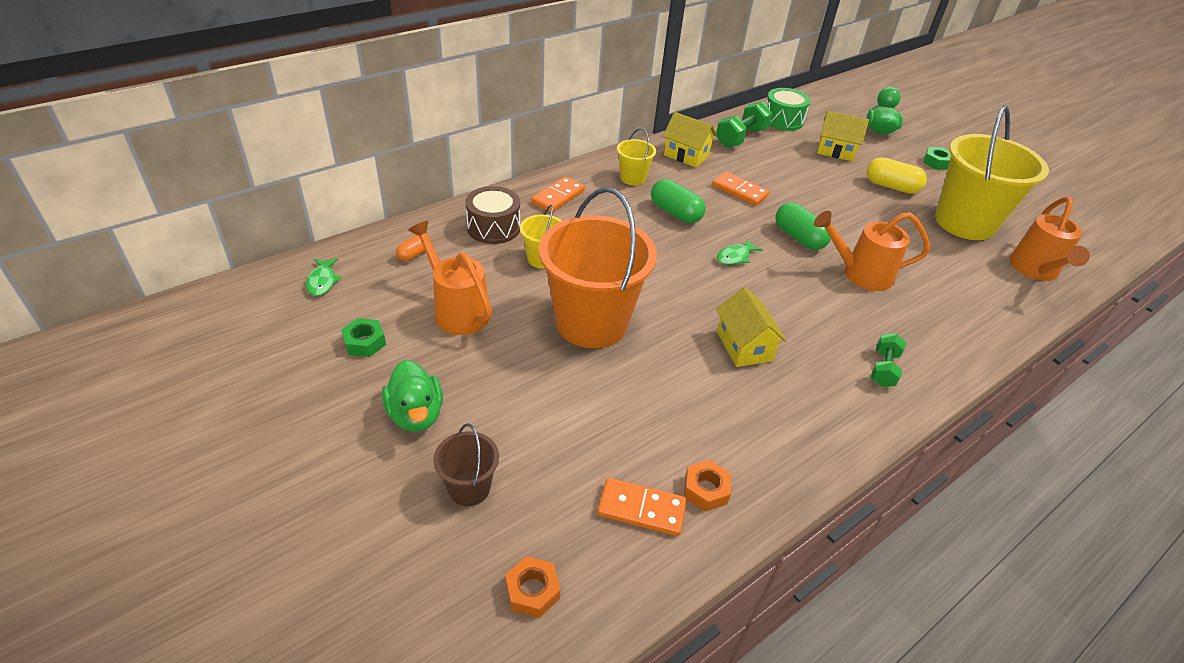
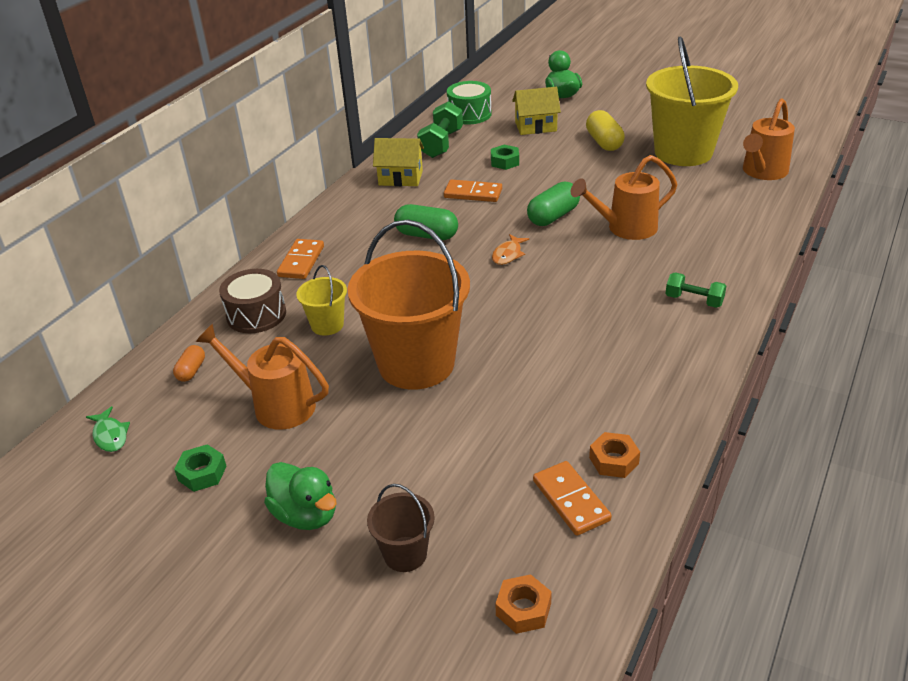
camera: 20 degrees left, 5 degrees down
(633, 178) = (363, 217): yellow bucket -> none
(641, 509) = (570, 500): orange domino -> orange domino turned 75 degrees clockwise
(735, 257) = (508, 254): green fish -> orange fish
(744, 346) = (567, 329): yellow house -> none
(799, 238) = (553, 216): green capsule -> green capsule turned 75 degrees counterclockwise
(883, 369) = (694, 300): green dumbbell -> green dumbbell turned 60 degrees counterclockwise
(891, 187) = (604, 142): yellow capsule -> yellow capsule turned 75 degrees clockwise
(936, 162) = (628, 107): green nut -> green nut (504, 162)
(1035, 270) = (762, 172): orange watering can -> orange watering can turned 45 degrees clockwise

